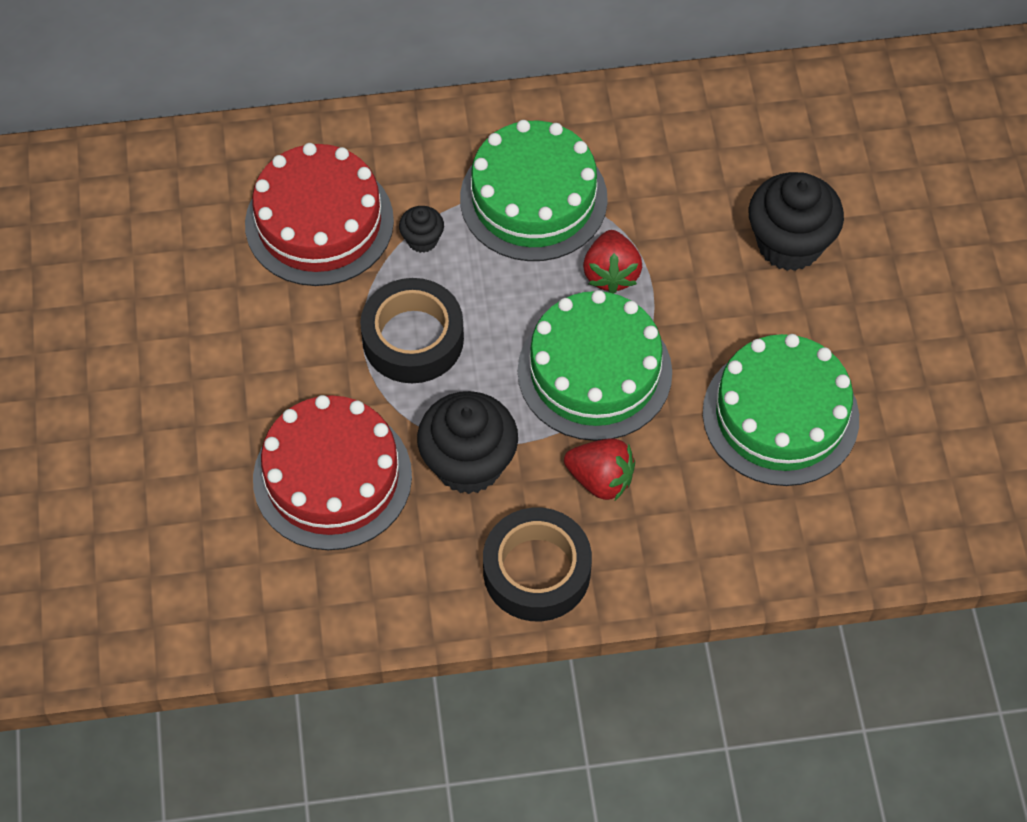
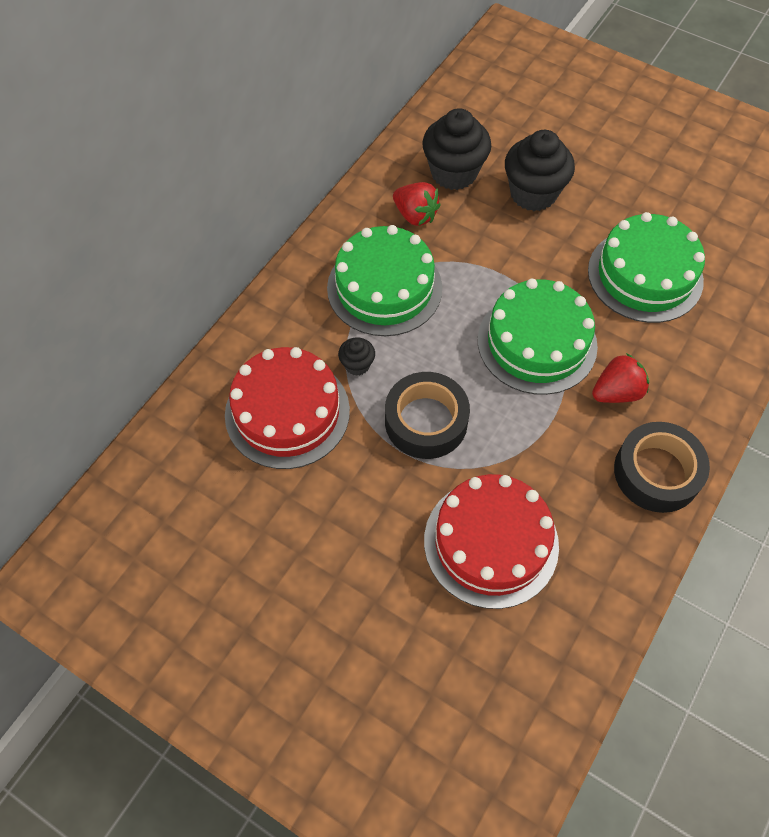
camera: 50 degrees left, 0 degrees up
(468, 464) = (546, 455): black cupcake -> black cupcake (454, 173)
(611, 274) = (475, 287): red strawberry -> red strawberry (415, 215)

